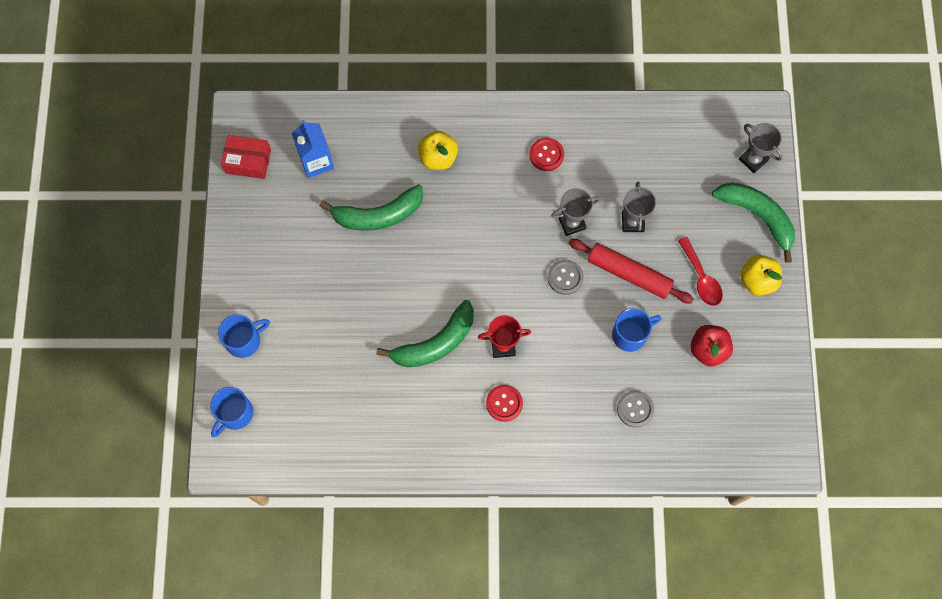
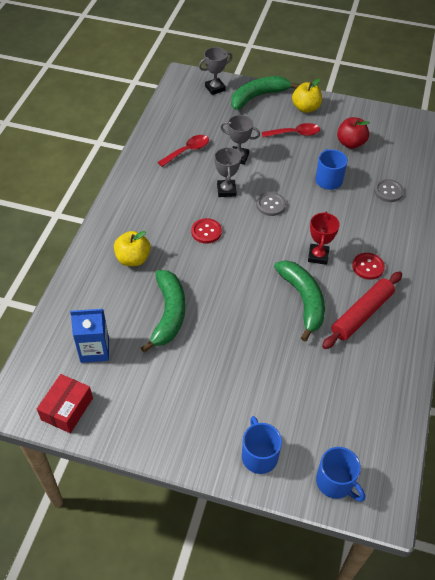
camera: 75 degrees left, 20 degrees down
(546, 155) = (162, 191): red button -> red button (206, 232)
(622, 161) = (187, 151): none -> red spoon
(629, 274) = (279, 169): red rolling pin -> red rolling pin (362, 314)

